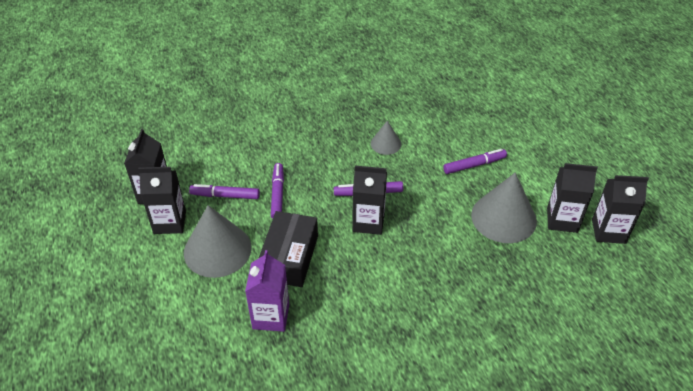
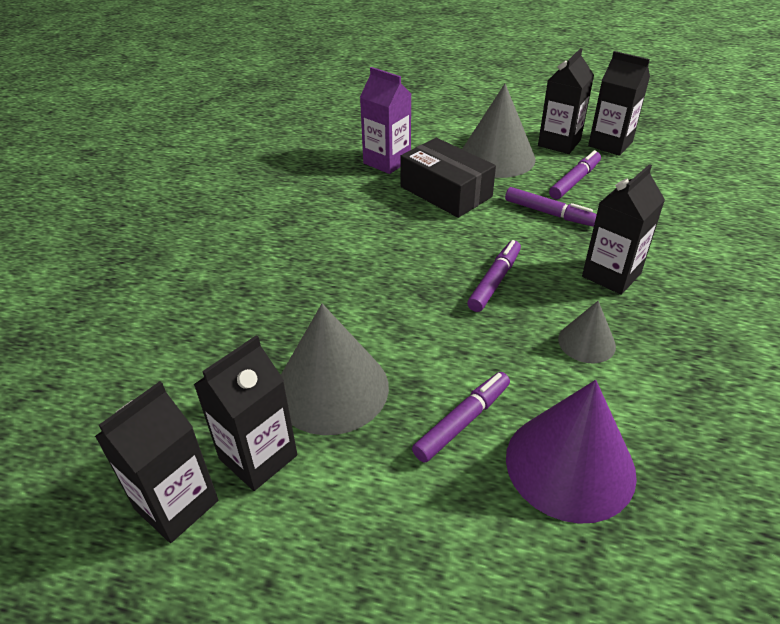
camera: 125 degrees right, 5 degrees down
(368, 222) = (444, 260): black carton -> black carton (611, 275)
(462, 127) = (570, 465): none -> purple cone
(474, 165) = (462, 421): purple marker -> purple marker turned 150 degrees counterclockwise

